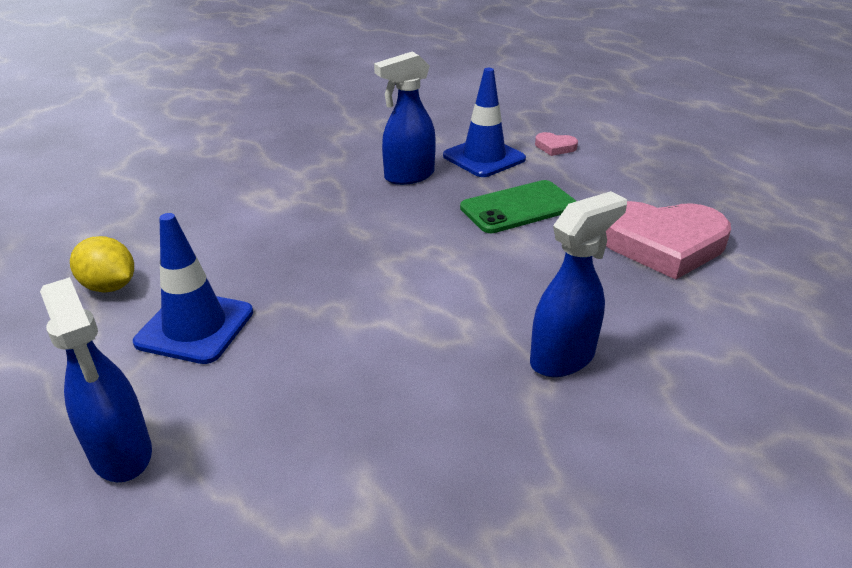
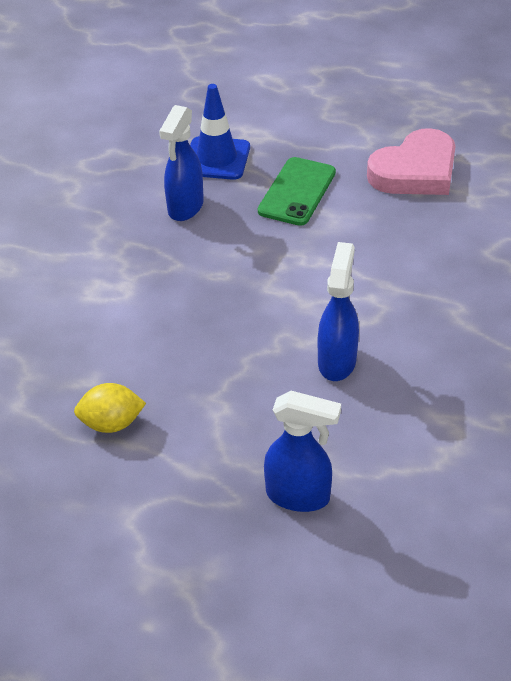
camera: 40 degrees left, 10 degrees up
(195, 327) = (219, 407): blue traffic cone -> none
(555, 147) = (254, 120): pink heart -> none
(563, 358) = (448, 285): blue spray bottle -> blue spray bottle (337, 361)

